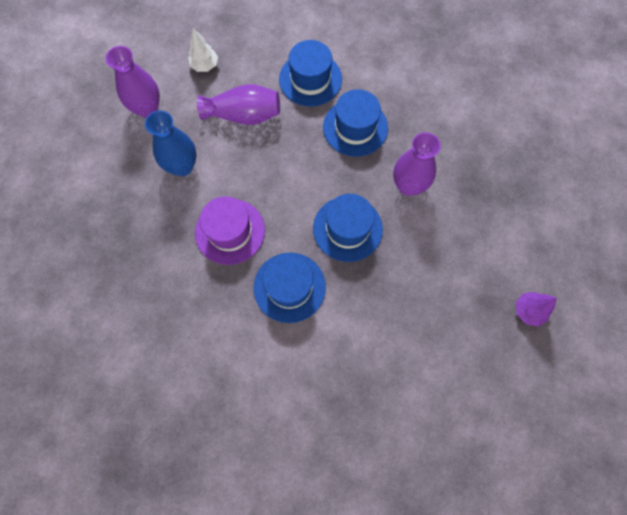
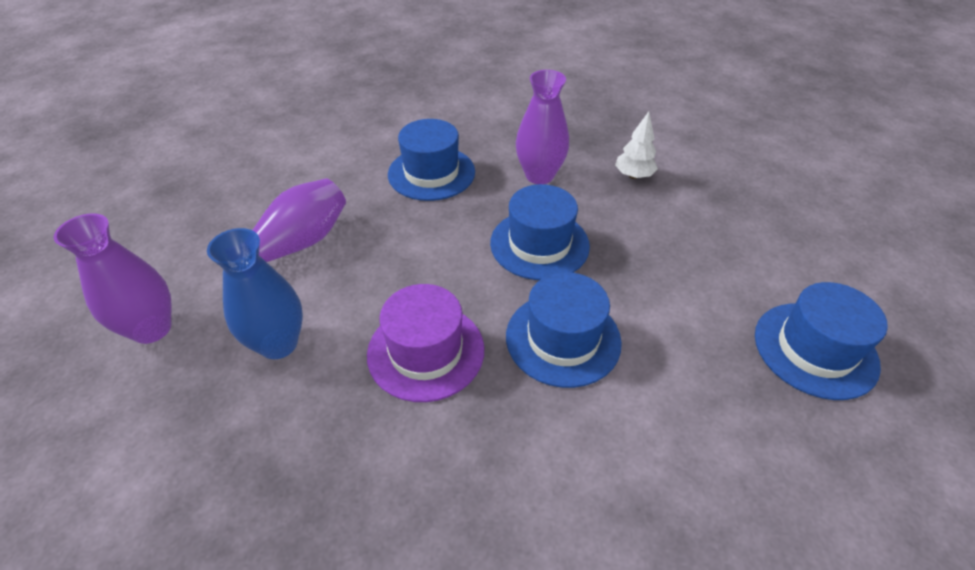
camera: 50 degrees left, 25 degrees down
(205, 66) = (190, 239): white tree -> white tree (633, 176)
(310, 79) = (335, 171): blue hat -> blue hat (815, 349)
(528, 311) = (751, 177): purple tree -> none

